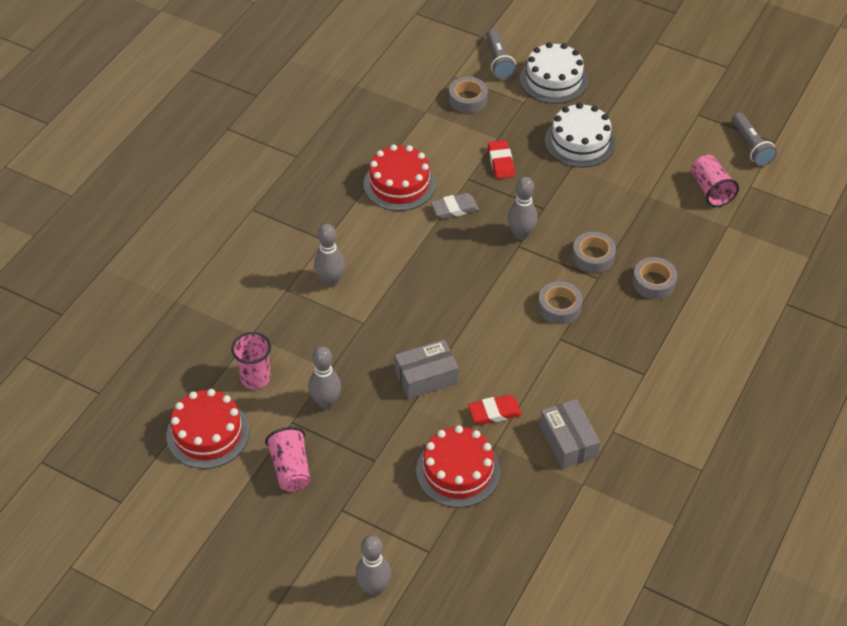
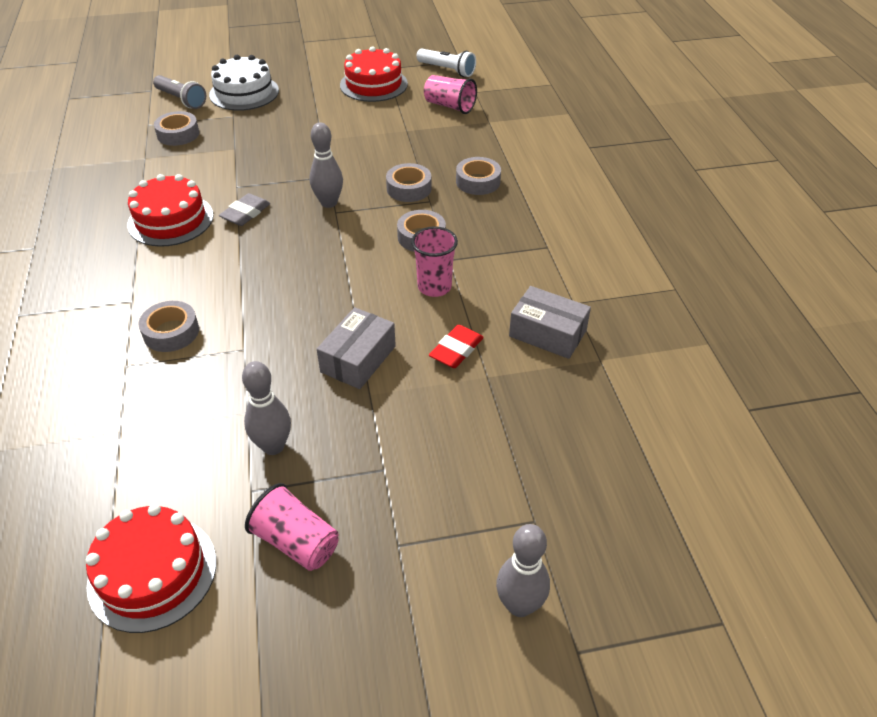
camera: 40 degrees left, 5 degrees down
(255, 378) = (164, 473): pink cup -> pink cup (434, 287)
(330, 281) = (171, 332): grey bowling pin -> grey tape
(458, 471) = (478, 423): red cake -> red cake (373, 84)
(501, 162) = (255, 162): red eraser -> none
(580, 142) = (311, 121): white cake -> none
(751, 147) = (447, 70): grey flashlight -> white flashlight

